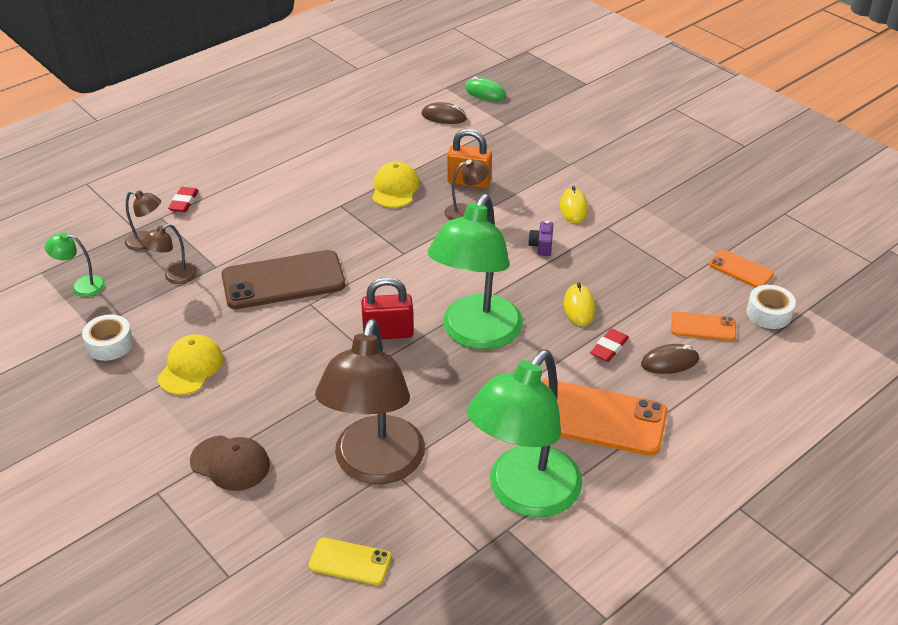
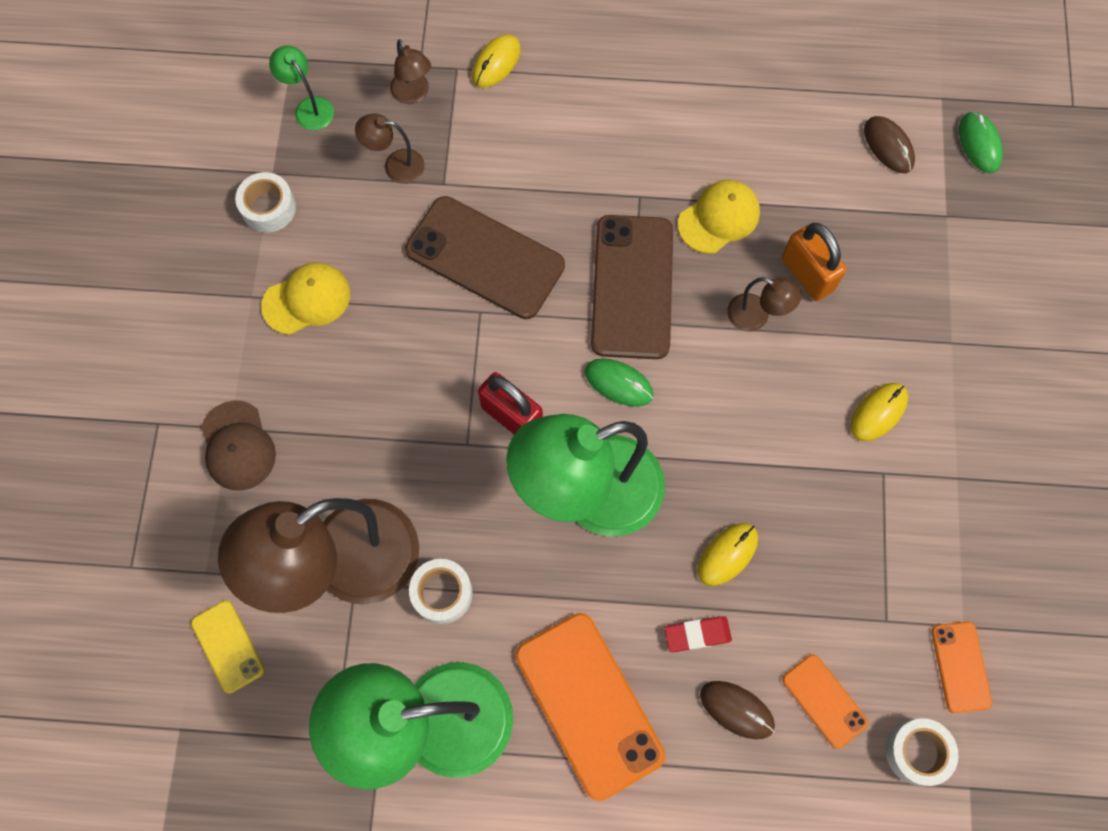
camera: 45 degrees right, 30 degrees up
(184, 202) = (496, 63): red eraser -> yellow mouse
(385, 240) = (632, 287): none -> brown phone
(430, 281) = (618, 383): none -> green mouse
(451, 434) = (442, 593): none -> white tape
(541, 246) = (781, 437): purple camera -> none

